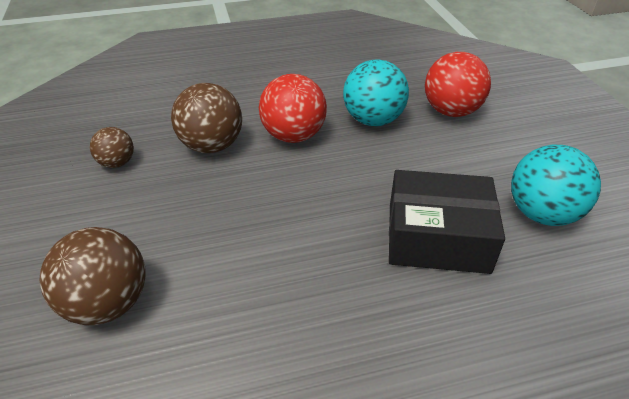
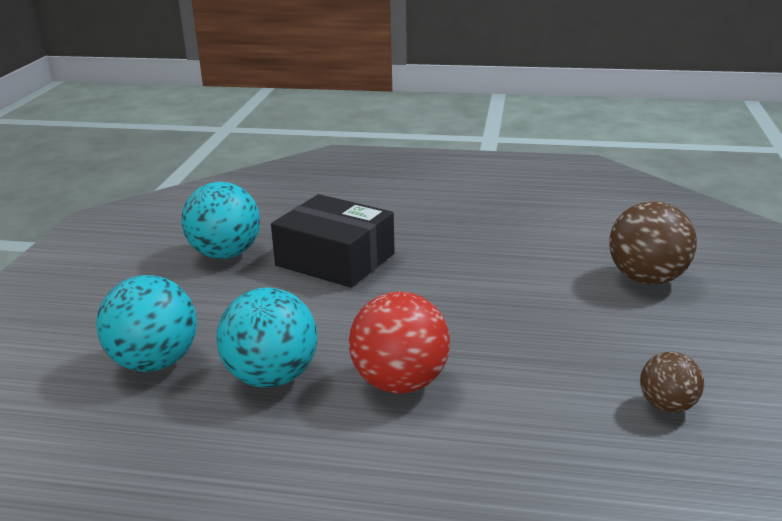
camera: 155 degrees left, 15 degrees down
(212, 146) = (524, 397): brown ball -> none
(451, 111) = (155, 362): red ball -> turquoise ball

